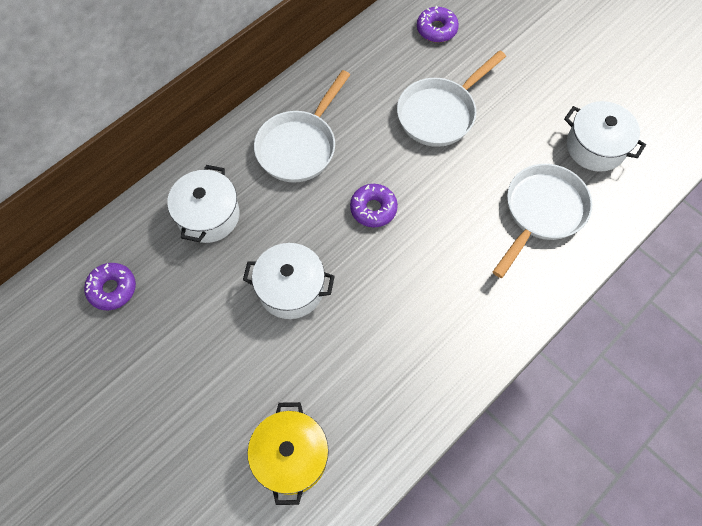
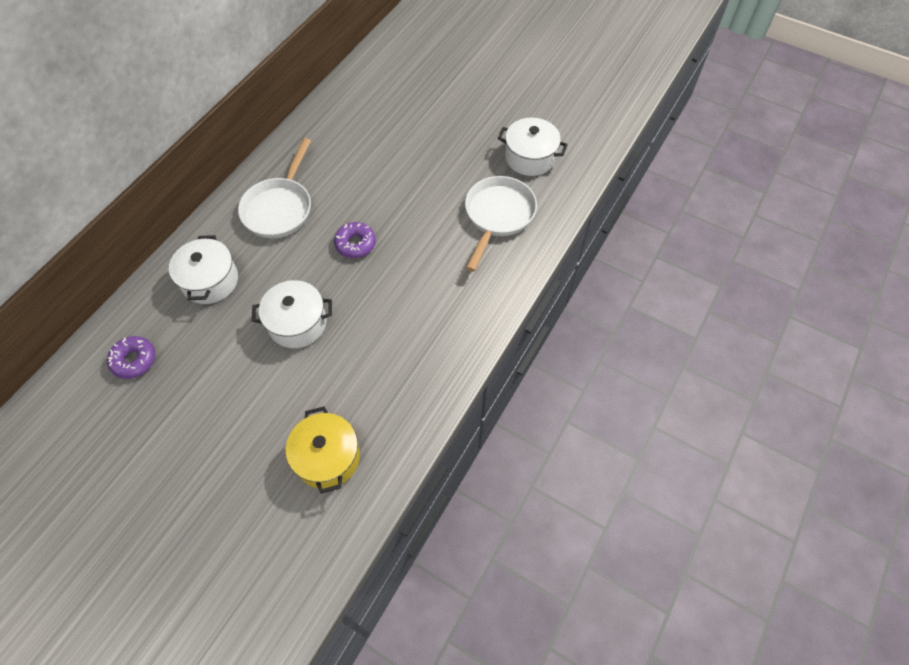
camera: 15 degrees left, 5 degrees down
(436, 29) = (378, 93): purple donut -> none
(440, 113) = (396, 158): white pan -> none

